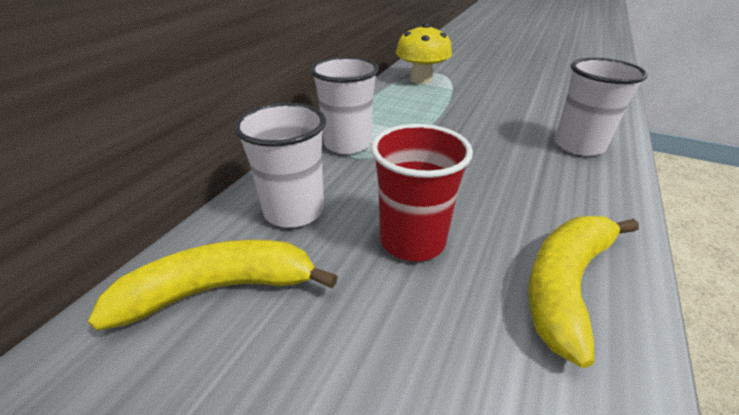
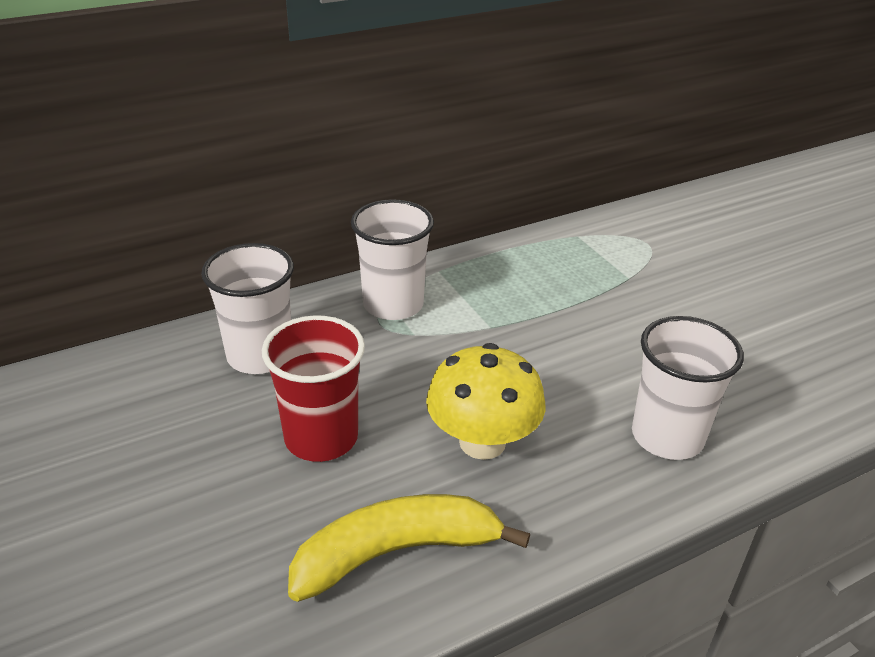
camera: 35 degrees right, 0 degrees up
(220, 289) = (139, 395): yellow banana -> none
(421, 79) = (607, 246): yellow mushroom -> yellow mushroom (482, 442)

